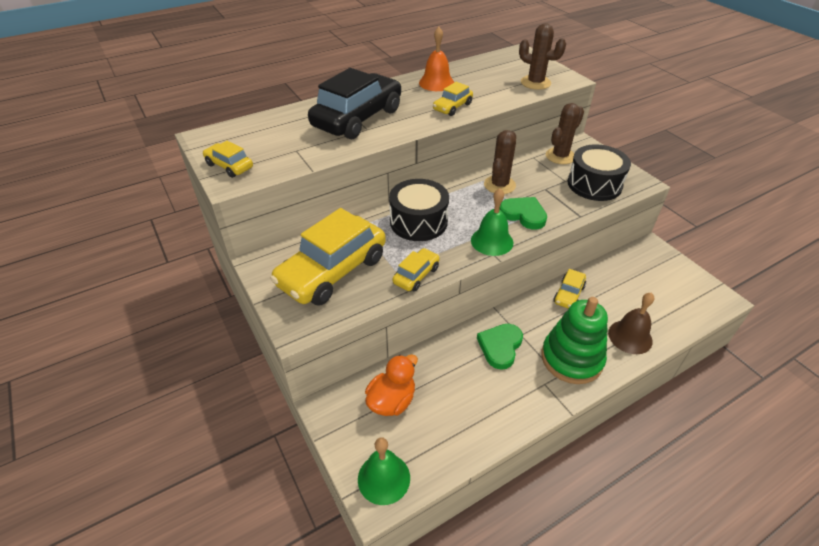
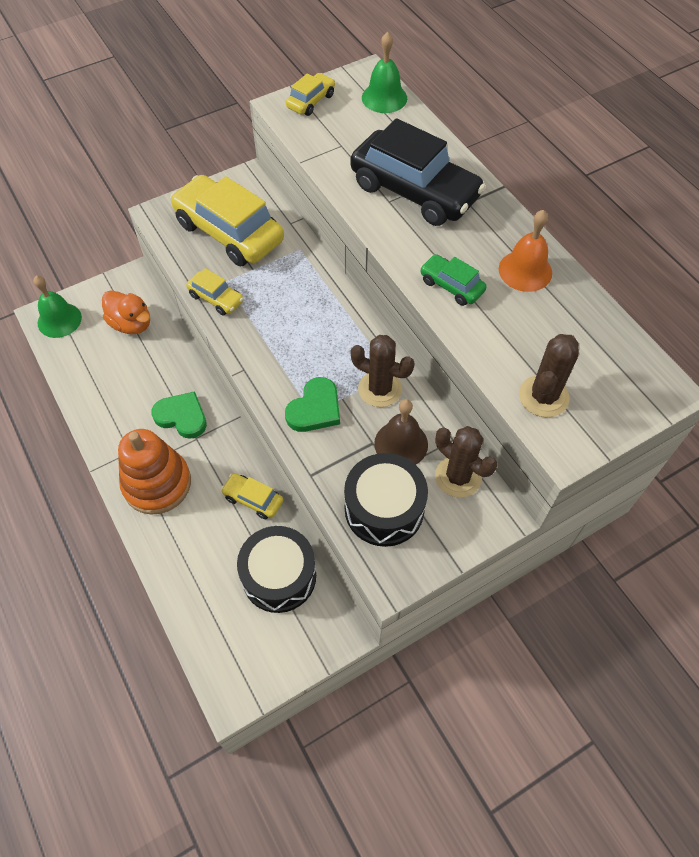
camera: 90 degrees right, 15 degrees up
(418, 222) = (304, 301): black drum -> black drum (279, 576)
(452, 107) = (451, 286): yellow car -> green car
(492, 241) = (266, 370): green bell -> green bell (384, 98)
(571, 358) = (157, 483): green stacking toy -> orange stacking toy
(630, 337) = (180, 554): brown bell -> brown bell (401, 444)

